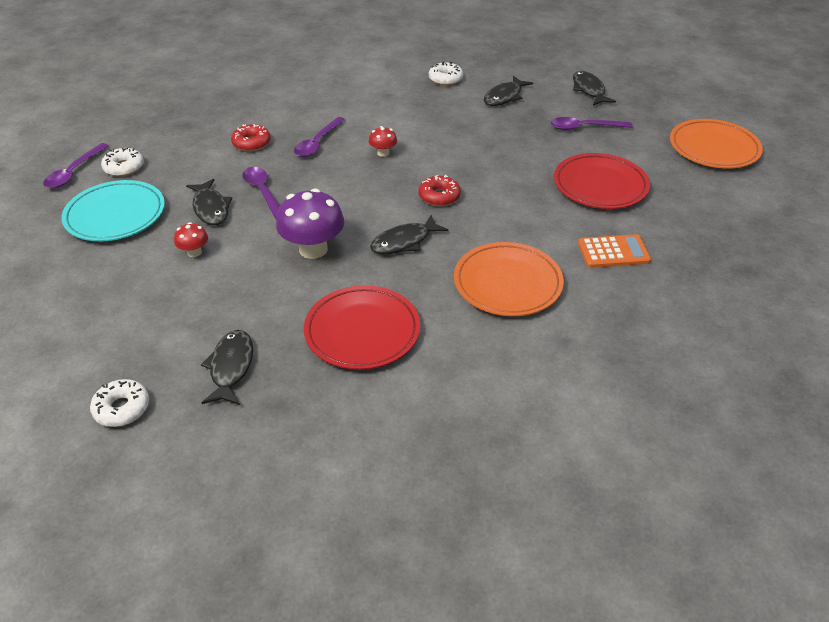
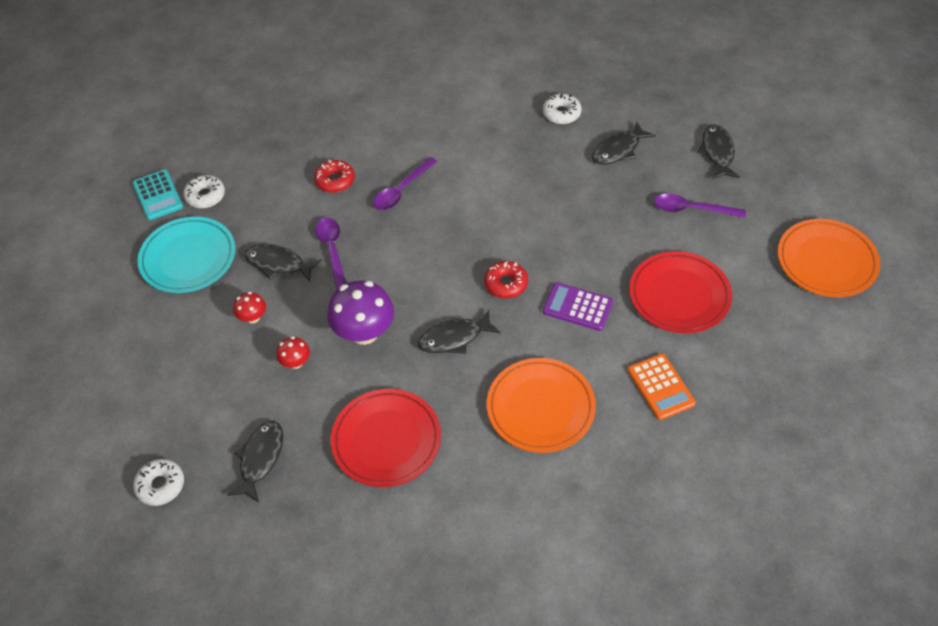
camera: 15 degrees right, 10 degrees up
(74, 172) = (158, 195): purple spoon -> turquoise calculator
(211, 208) = (278, 264): black fish -> black fish turned 120 degrees clockwise
(383, 153) = (465, 215): red mushroom -> red mushroom (295, 362)
(512, 204) = (577, 307): none -> purple calculator
(613, 252) = (661, 387): orange calculator -> orange calculator turned 60 degrees clockwise

